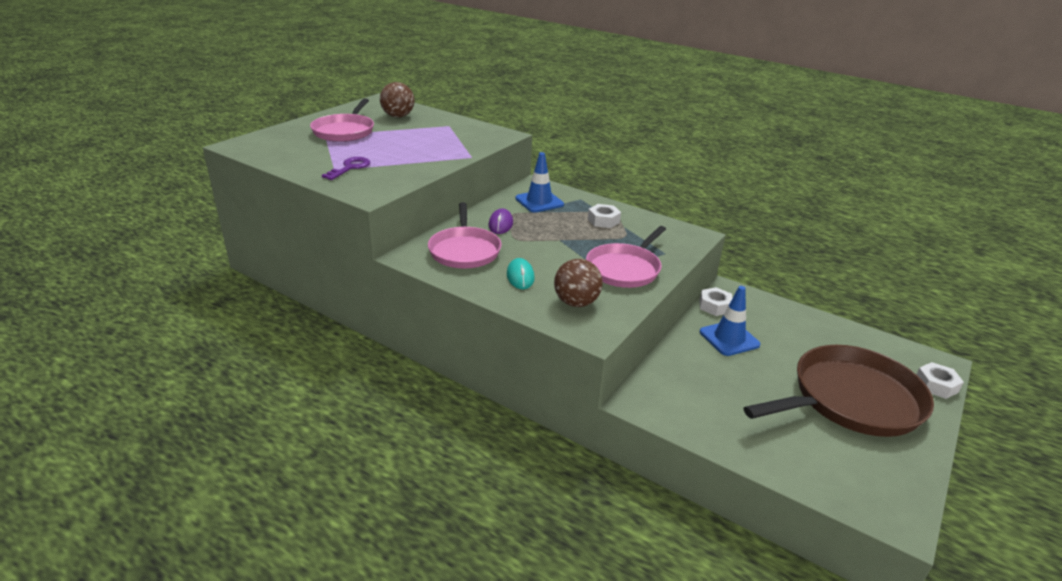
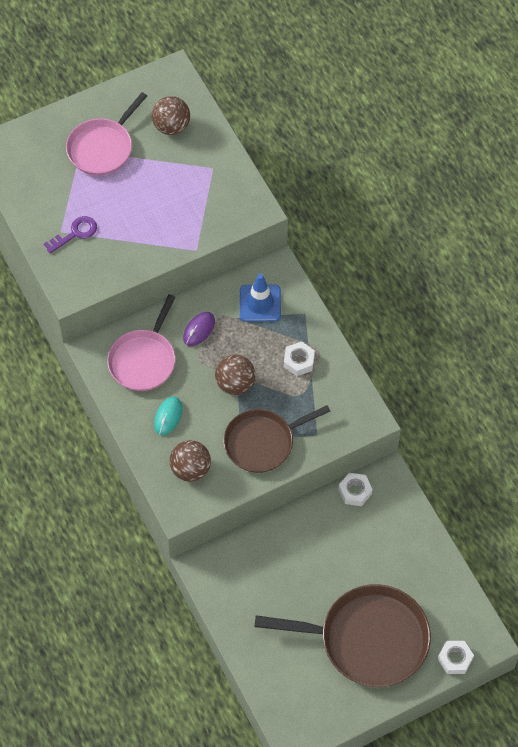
camera: 30 degrees right, 30 degrees up
(563, 243) = (235, 383): none -> brown ball
(624, 269) = (262, 442): pink pan -> brown pan
(729, 338) = (331, 535): blue traffic cone -> none

